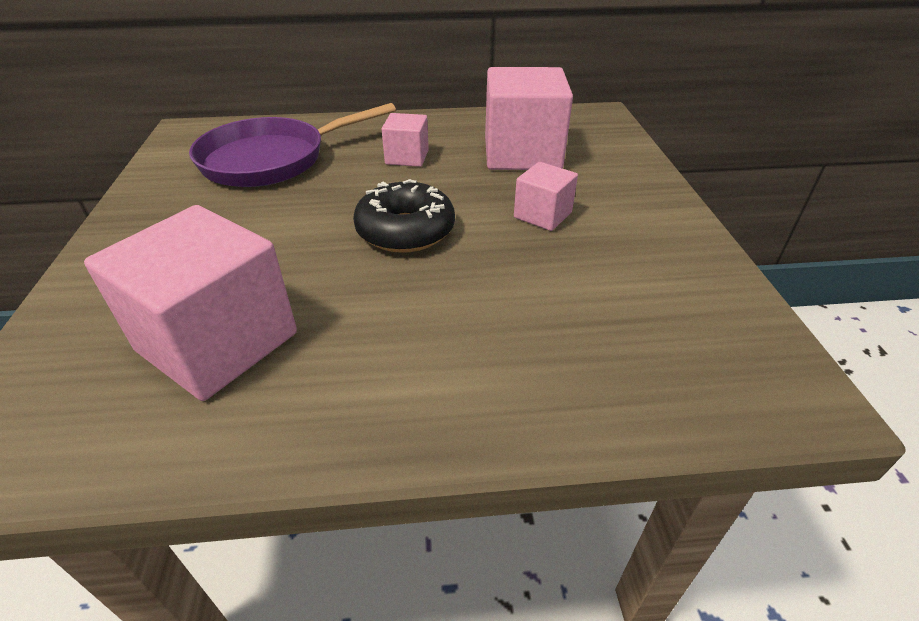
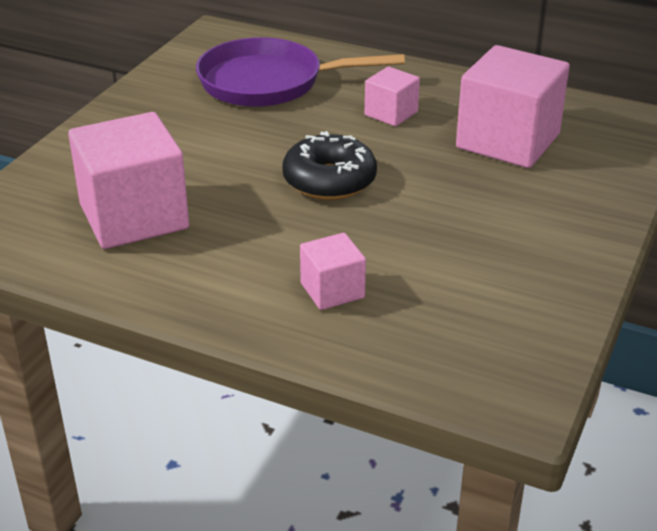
camera: 30 degrees right, 5 degrees down
(542, 215) = (463, 204): pink cube -> pink cube (332, 290)

